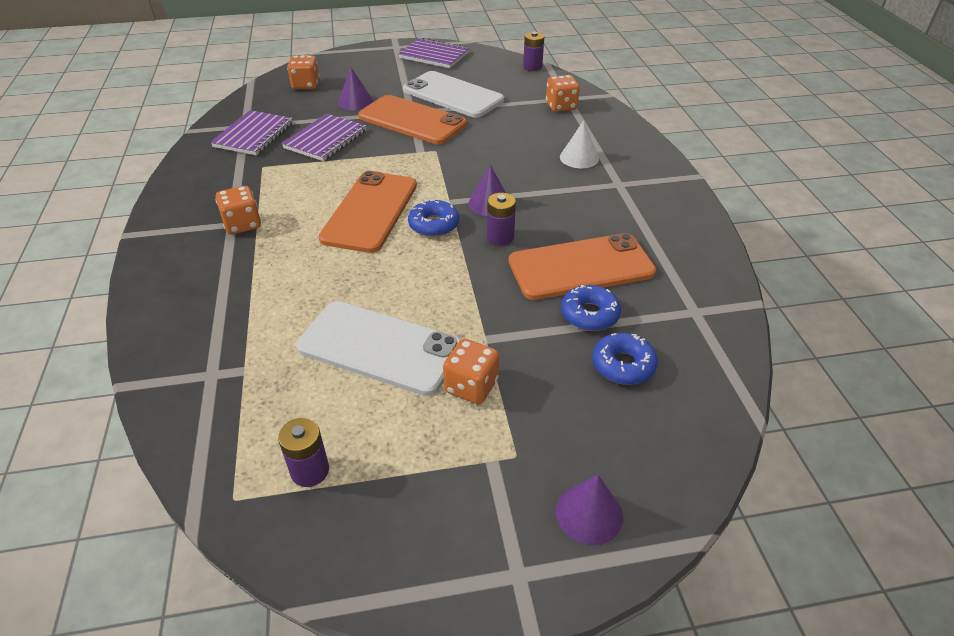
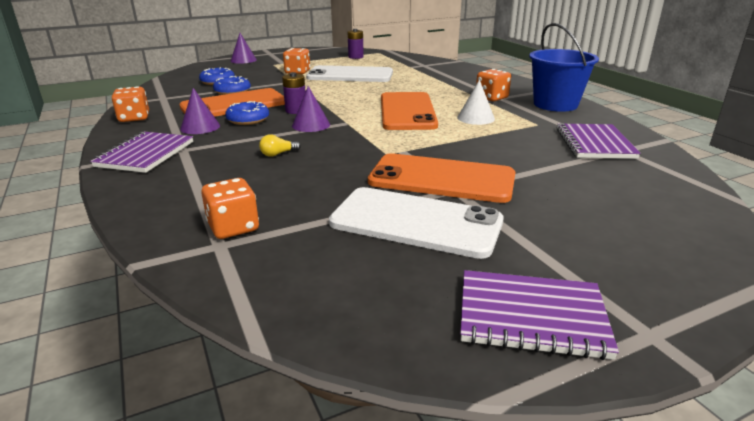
camera: 165 degrees right, 15 degrees down
(192, 197) = (555, 104): none -> blue bucket
(306, 85) = (654, 206): orange dice -> orange dice (134, 118)
(326, 139) = (514, 149): purple notebook -> purple notebook (145, 154)
(355, 102) = (545, 192): purple cone -> purple cone (200, 127)
(434, 225) = (351, 111): blue donut -> blue donut (248, 120)
(529, 164) = (278, 154): none -> yellow light bulb
(532, 67) = (289, 318): purple battery -> none
(579, 157) = (219, 166): white cone -> white cone (475, 118)

